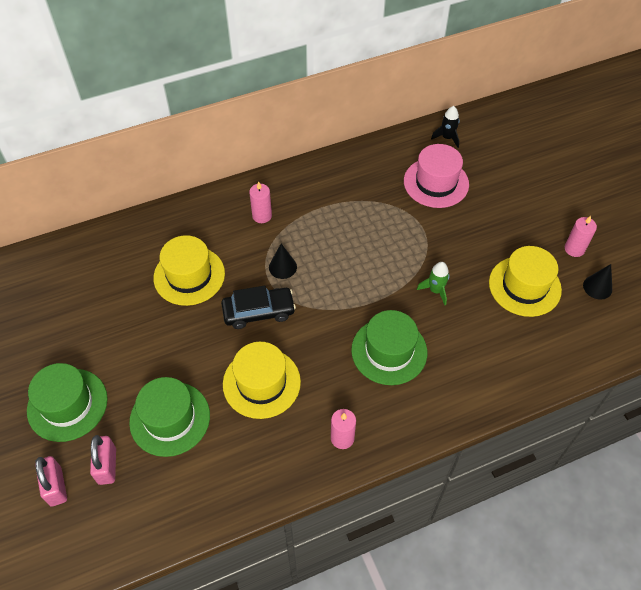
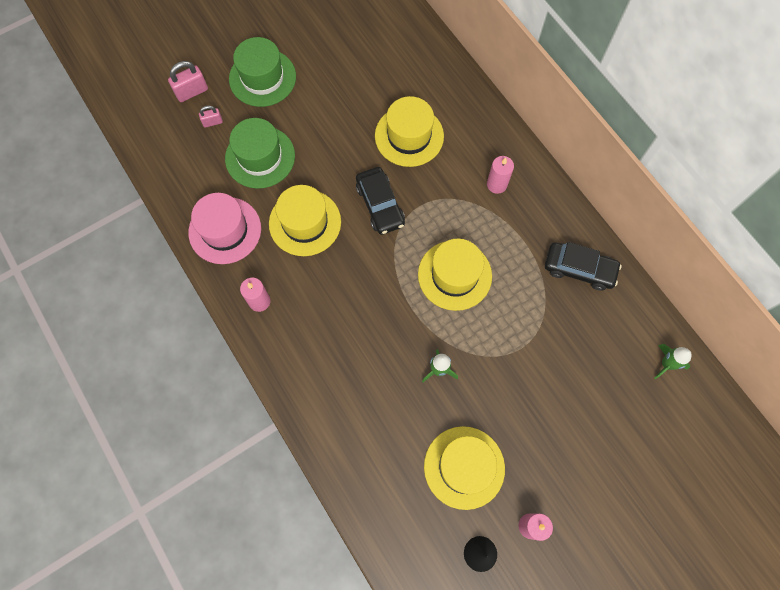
camera: 80 degrees right, 15 degrees up
(107, 466) = (212, 122): pink padlock -> pink padlock, size x0.61
(282, 267) = (436, 216): black cone -> none
(345, 263) = (454, 275): none -> yellow hat
(357, 174) = (579, 269): none -> black car
(389, 351) = (357, 331): green hat -> none
(436, 183) = (590, 357): pink hat -> pink hat (225, 230)
(447, 138) = (666, 364): black rocket -> green rocket

